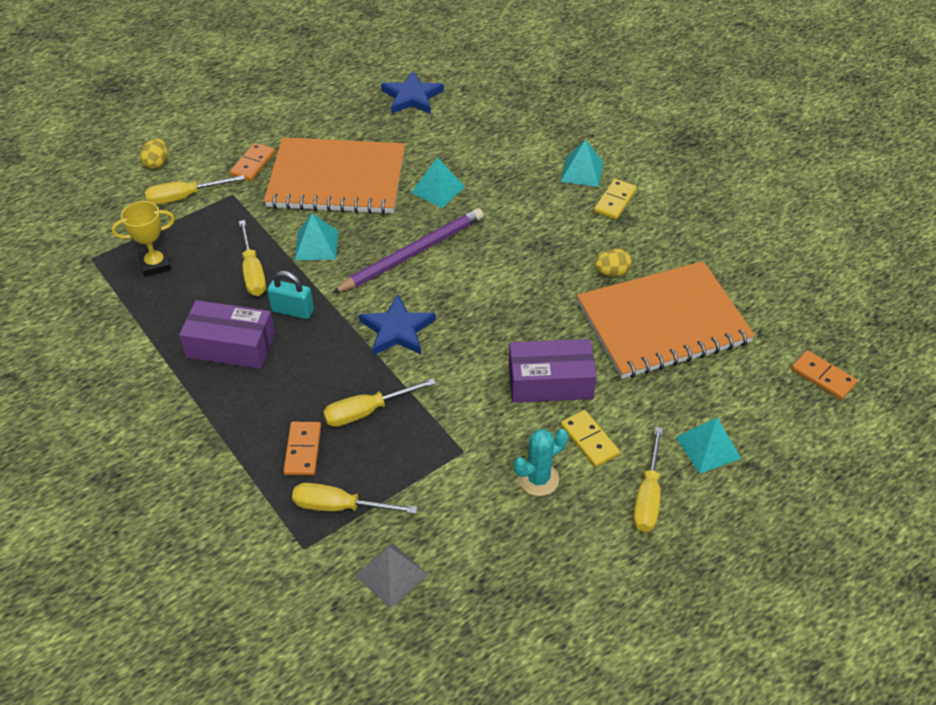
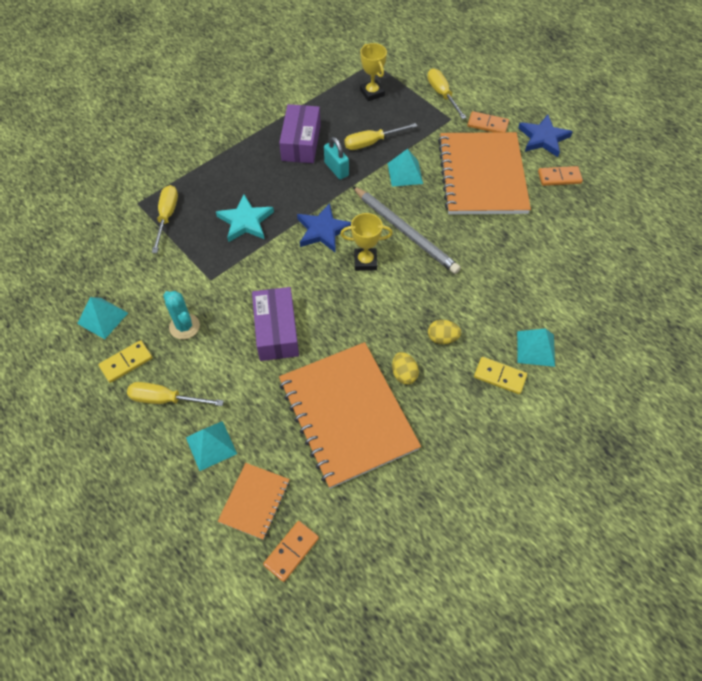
camera: 85 degrees right, 10 degrees up
(157, 163) = (475, 74): yellow egg -> yellow egg (442, 338)
(292, 311) = (336, 169): turquoise padlock -> turquoise padlock turned 45 degrees counterclockwise
(303, 450) = (212, 192): orange domino -> orange domino (559, 177)
(367, 411) = (245, 221): yellow screwdriver -> turquoise star
(391, 575) = (113, 248): grey pyramid -> none
(412, 97) = (604, 212): blue star -> blue star (543, 138)
(412, 254) = (405, 231): purple pencil -> grey pencil
(438, 189) = (485, 241): turquoise pyramid -> turquoise pyramid (102, 318)
(453, 293) = (365, 261): none -> yellow trophy
(589, 440) = (219, 359): yellow domino -> yellow domino (126, 362)
(772, 407) = (254, 501): none -> orange notebook

